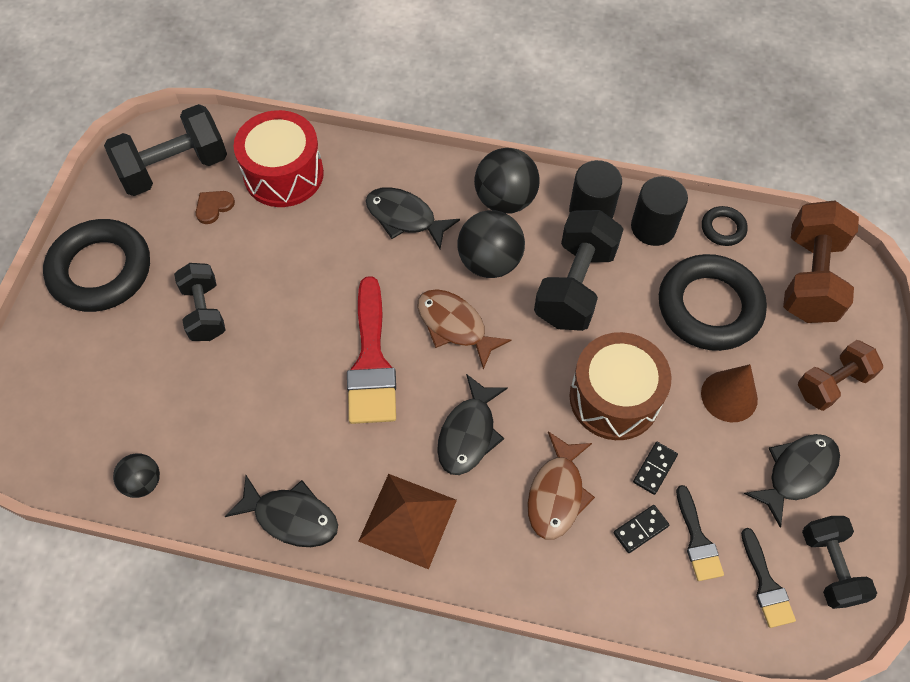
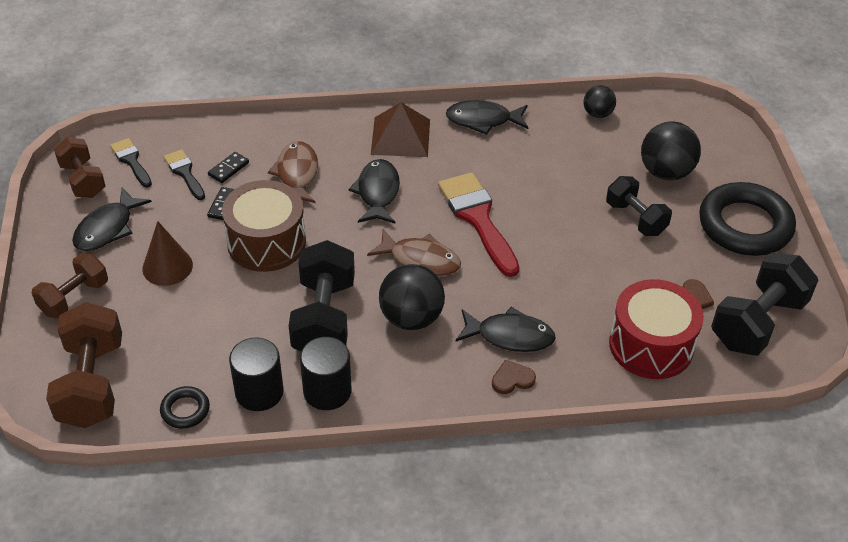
camera: 160 degrees right, 15 degrees down
(423, 178) = (512, 379): none -> brown heart
(505, 200) = (419, 379): black ball -> black ball (665, 172)
(709, 307) = (192, 332): black ring -> none
(830, 567) = (83, 180): black dumbbell -> brown dumbbell

